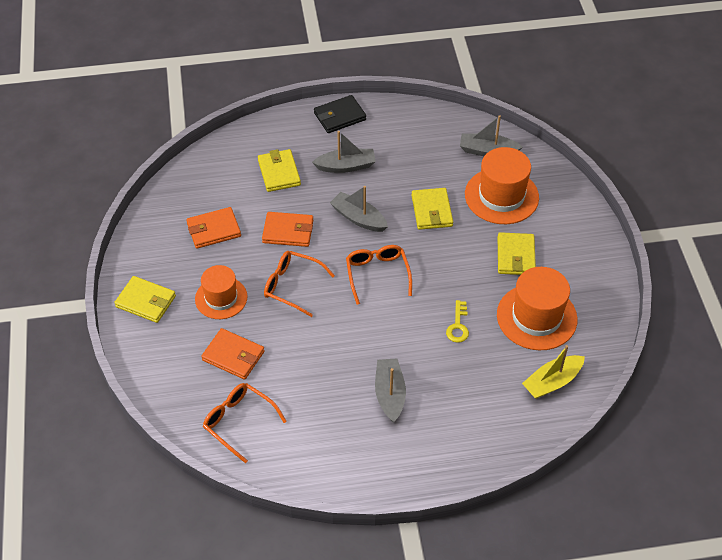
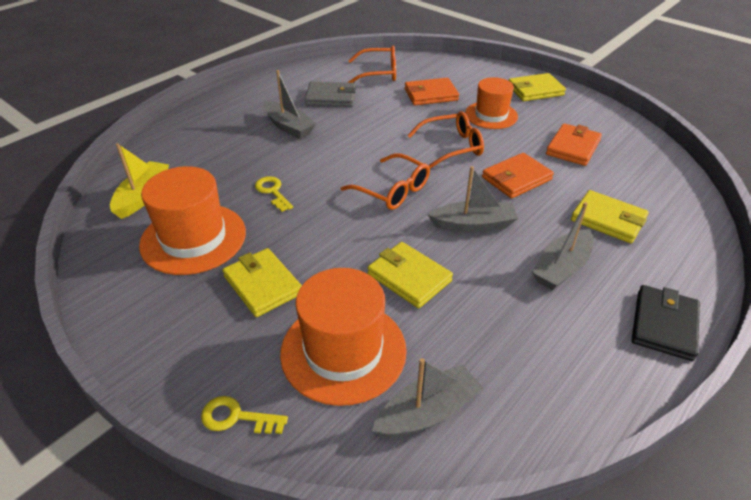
camera: 140 degrees right, 10 degrees down
(319, 412) = (331, 97): none -> grey wallet
(572, 197) = (237, 417): none -> yellow key

